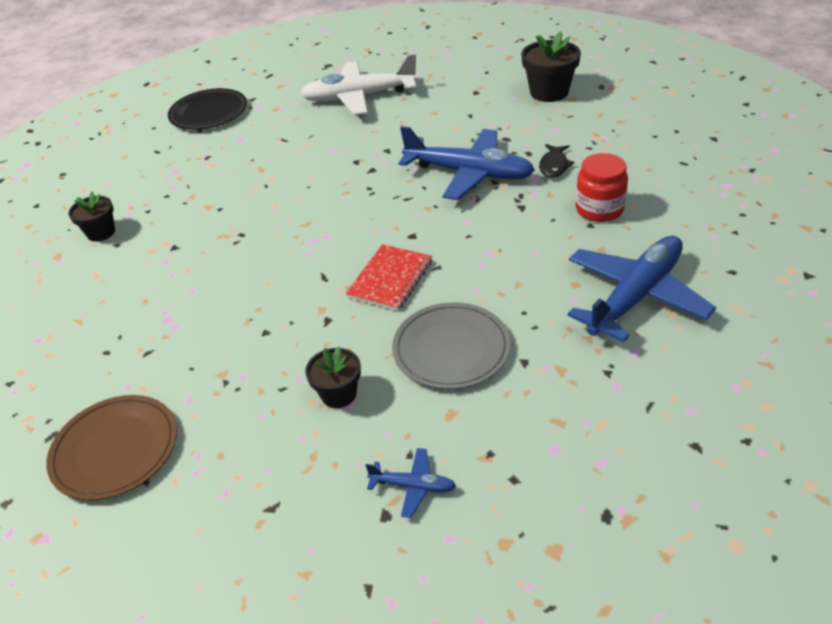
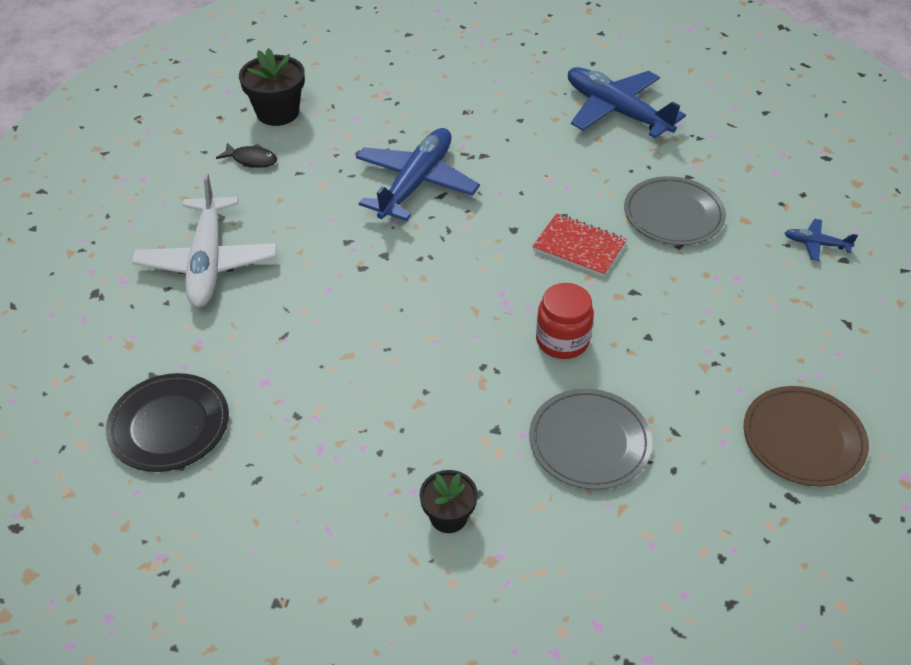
camera: 90 degrees left, 5 degrees up
(149, 299) = (589, 442): none -> grey plate
(338, 394) = (727, 284): black flower pot -> none
(413, 486) = (816, 244): blue plane -> blue plane turned 90 degrees counterclockwise
(554, 166) = (421, 127): black fish -> black fish (251, 159)
(599, 209) = (499, 111): red jar -> red jar (562, 340)

